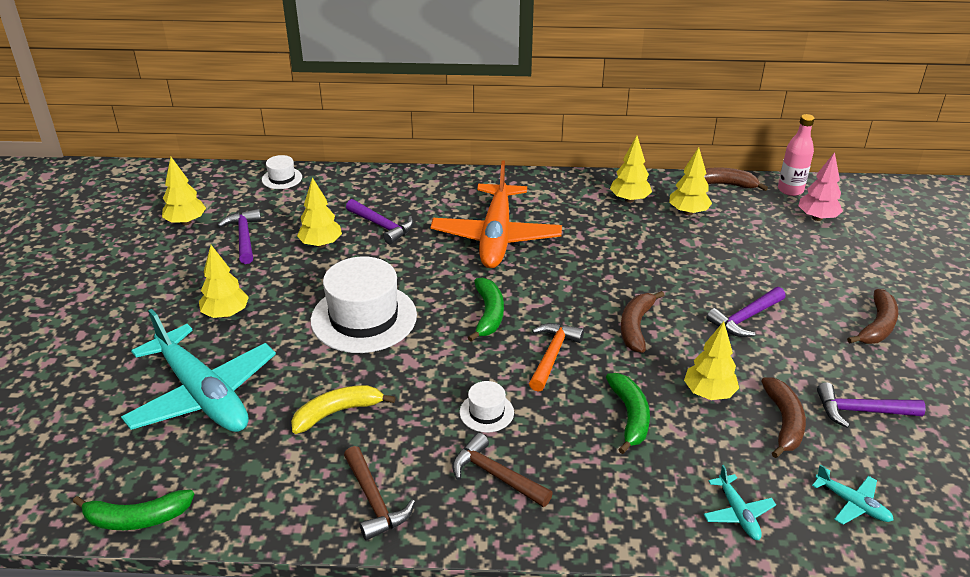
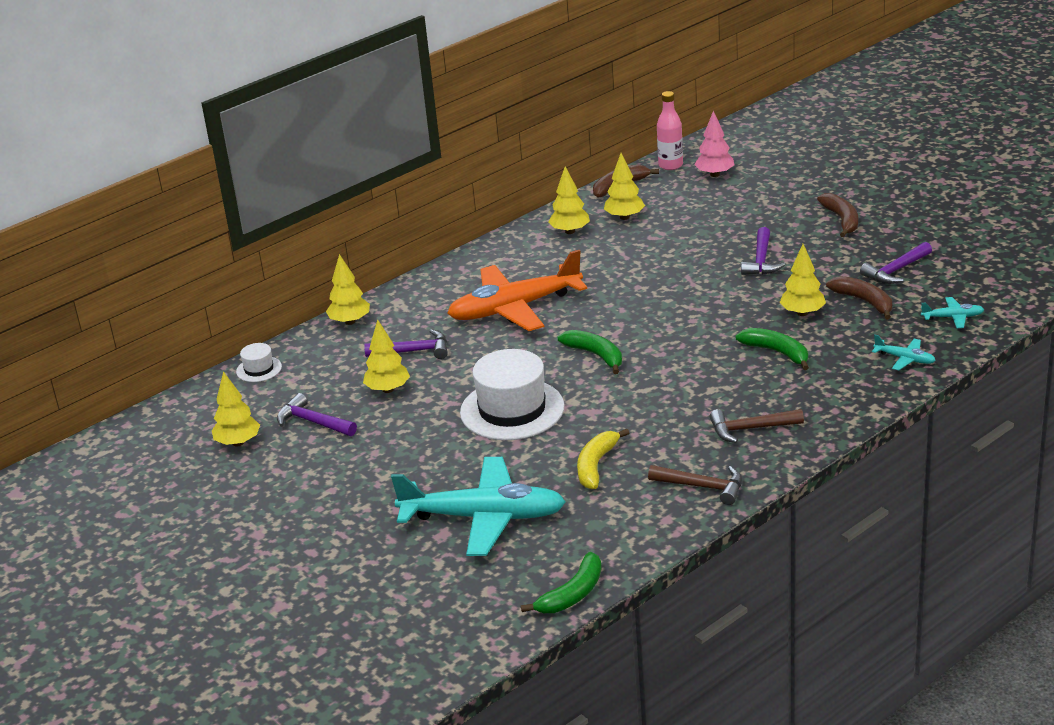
camera: 40 degrees left, 5 degrees down
(226, 314) = (403, 470): yellow tree -> yellow tree (350, 321)
(486, 412) = (690, 404): white hat -> none
(496, 236) = (515, 308): orange plane -> orange plane turned 105 degrees clockwise
(552, 355) = (678, 351): orange hammer -> none
(636, 327) = (703, 304): brown banana -> none

